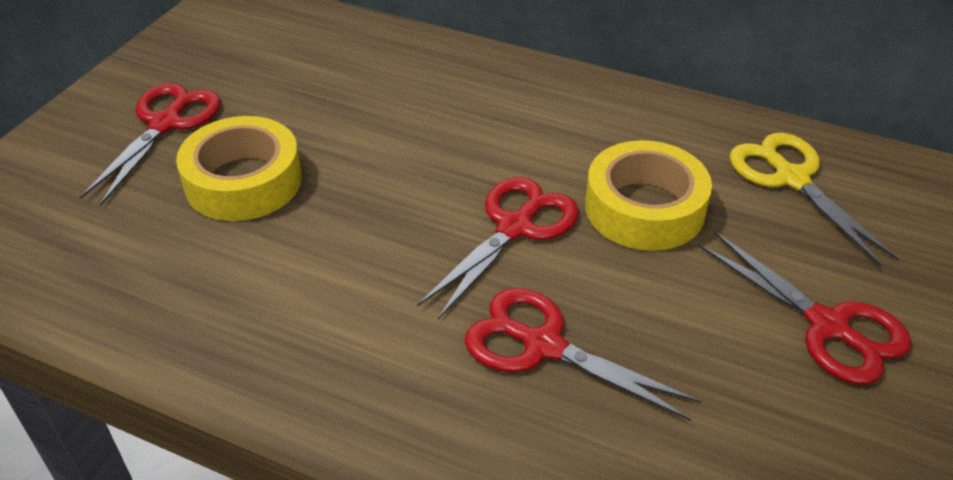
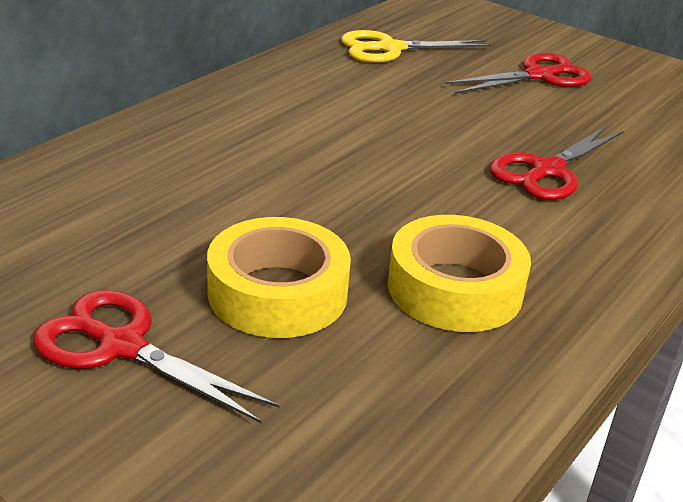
camera: 80 degrees left, 10 degrees down
(514, 228) = (409, 157): red scissors -> none
(644, 208) = (404, 103): yellow tape -> yellow tape (454, 288)

